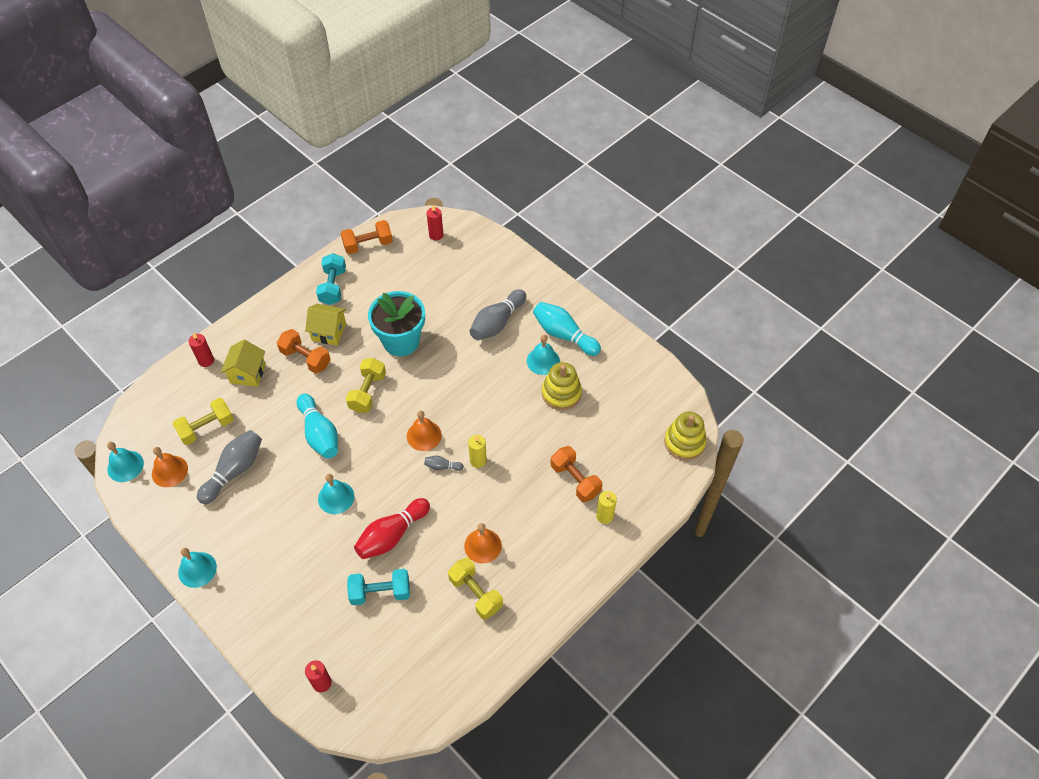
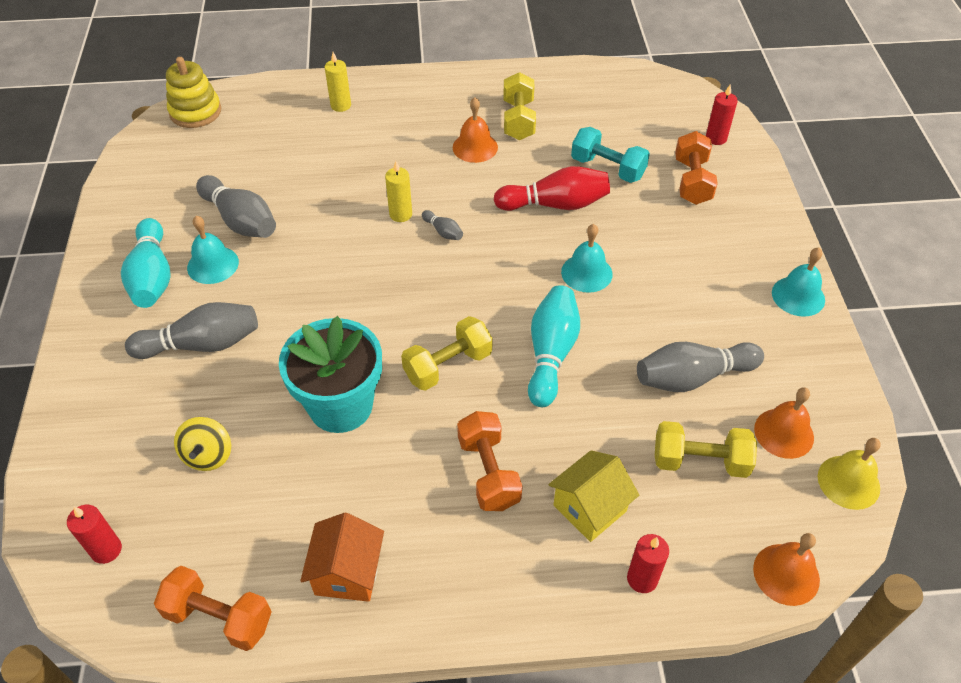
camera: 140 degrees left, 5 degrees down
(125, 466) = (848, 482): turquoise bell -> yellow bell
(329, 332) = (422, 492): yellow house -> none
(333, 286) = (347, 573): turquoise dumbbell -> orange house
(424, 435) = (430, 273): orange bell -> orange bell (786, 574)
(436, 286) = (208, 455): none -> yellow spinning top
(561, 393) = (240, 220): yellow stacking toy -> grey bowling pin
(575, 480) = (330, 143): orange dumbbell -> orange dumbbell (692, 181)

